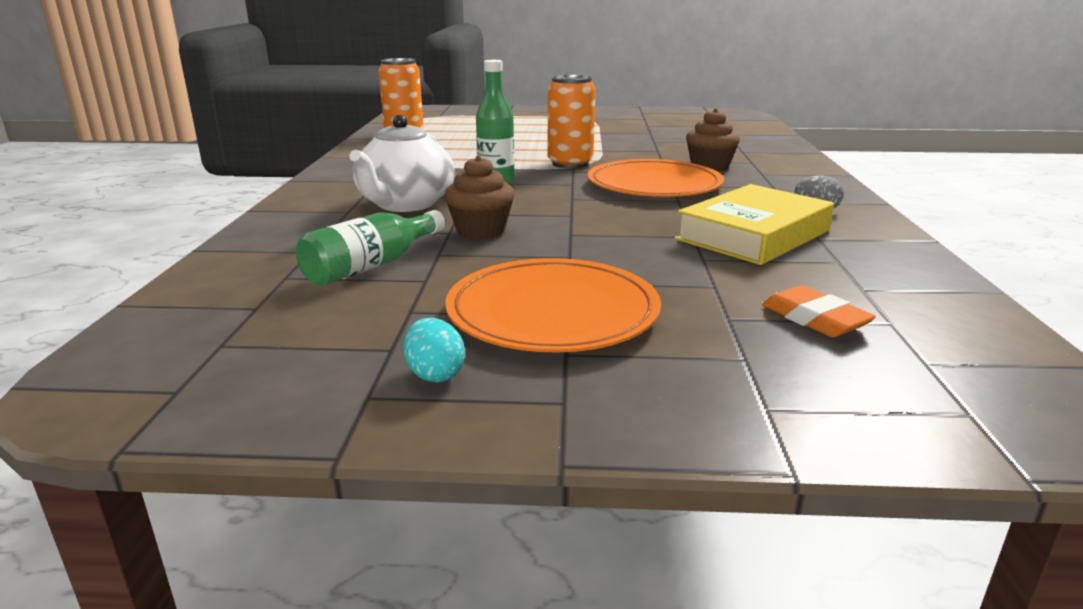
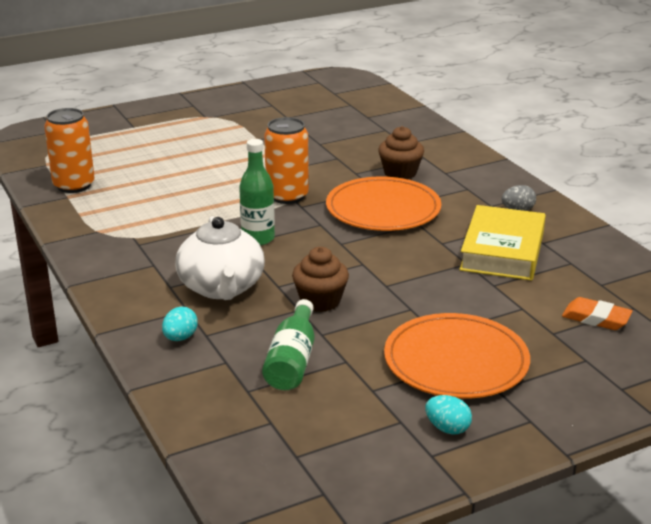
camera: 30 degrees left, 5 degrees up
(304, 227) = (180, 338): none -> turquoise egg

